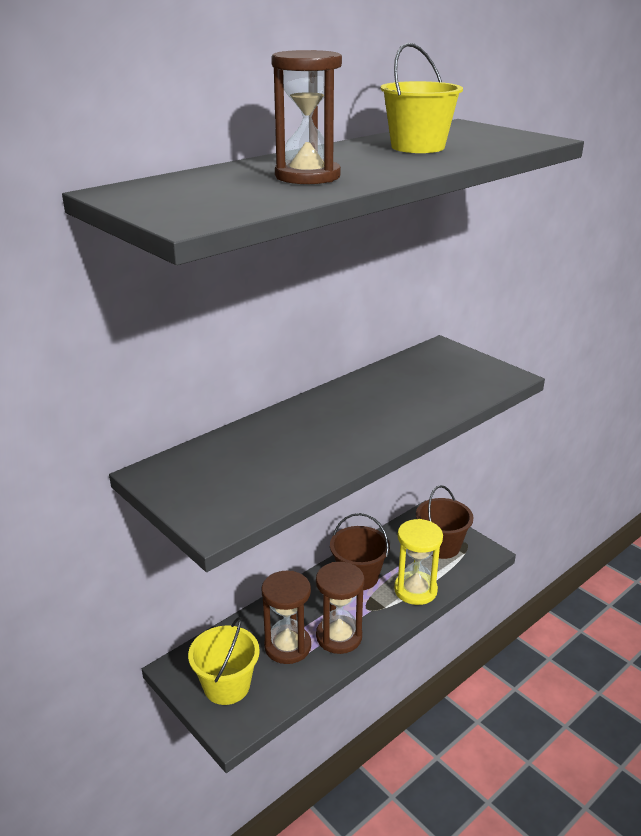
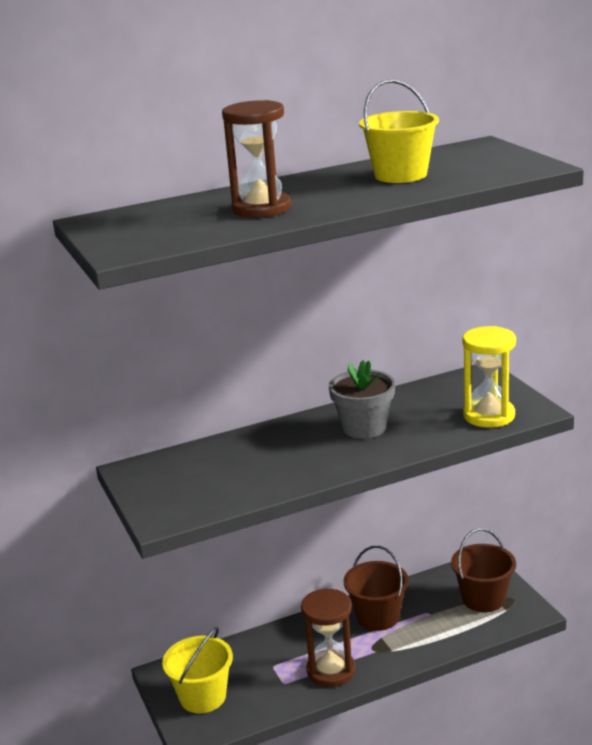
camera: 20 degrees right, 5 degrees down
(287, 646) = (275, 671): brown hourglass -> none
(367, 406) = (364, 428): none -> grey flower pot
(415, 590) = (432, 638): yellow hourglass -> yellow hourglass (489, 415)

